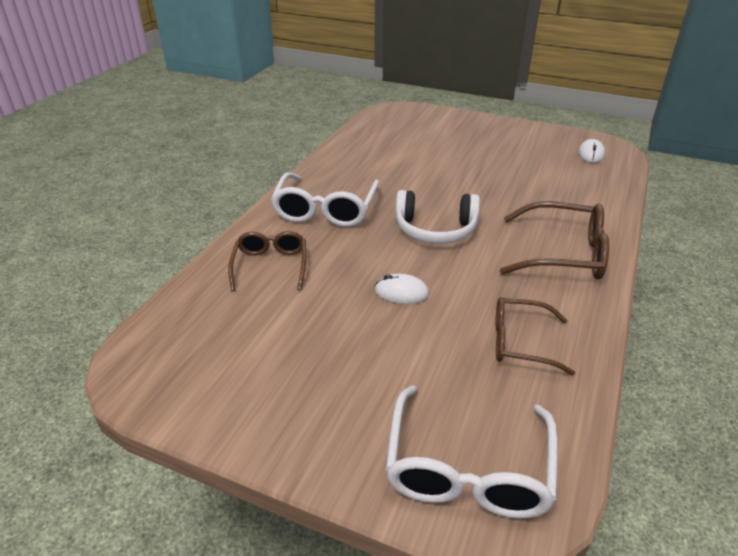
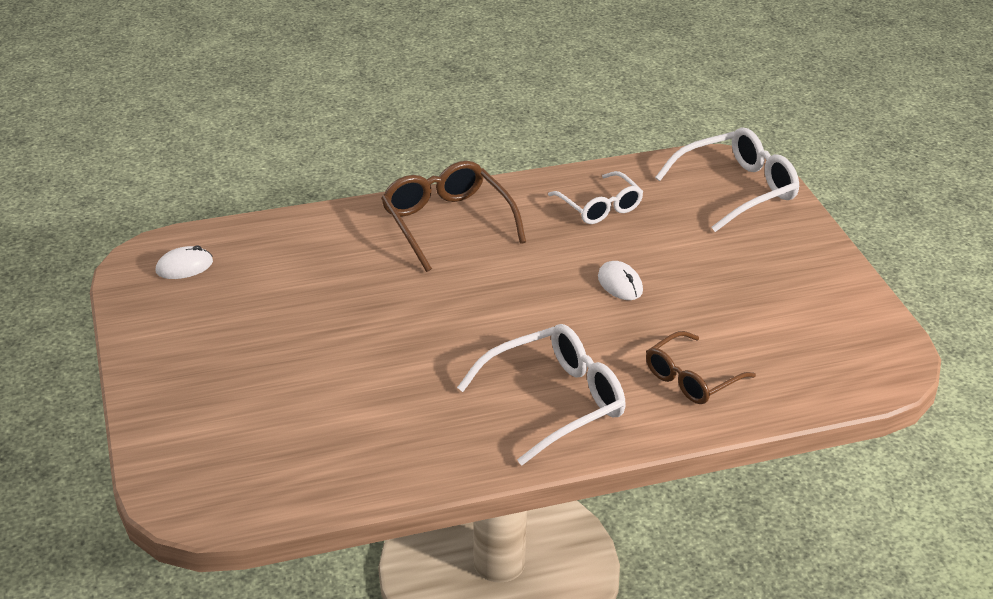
camera: 130 degrees left, 0 degrees up
(435, 229) = (497, 308): white headphones -> none
(520, 342) = (600, 207): brown glasses -> white glasses

